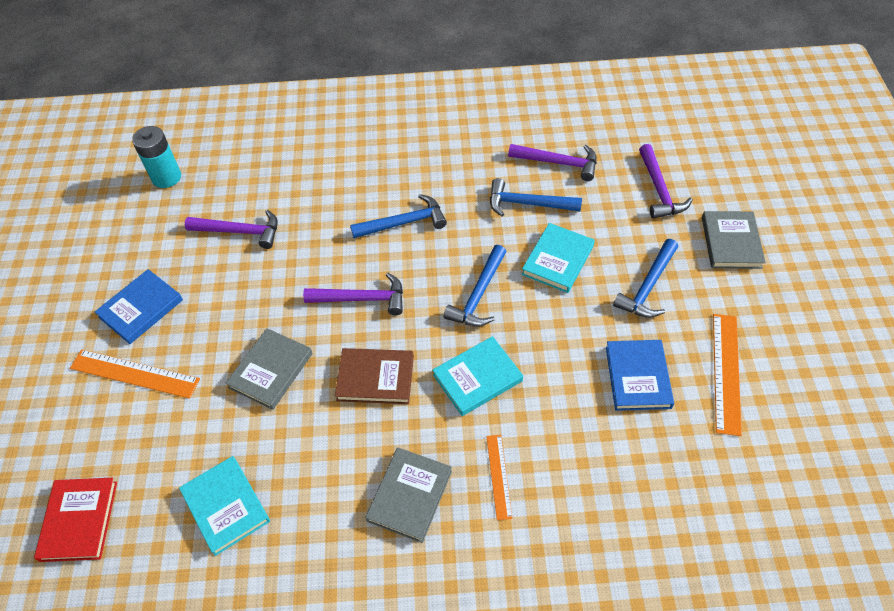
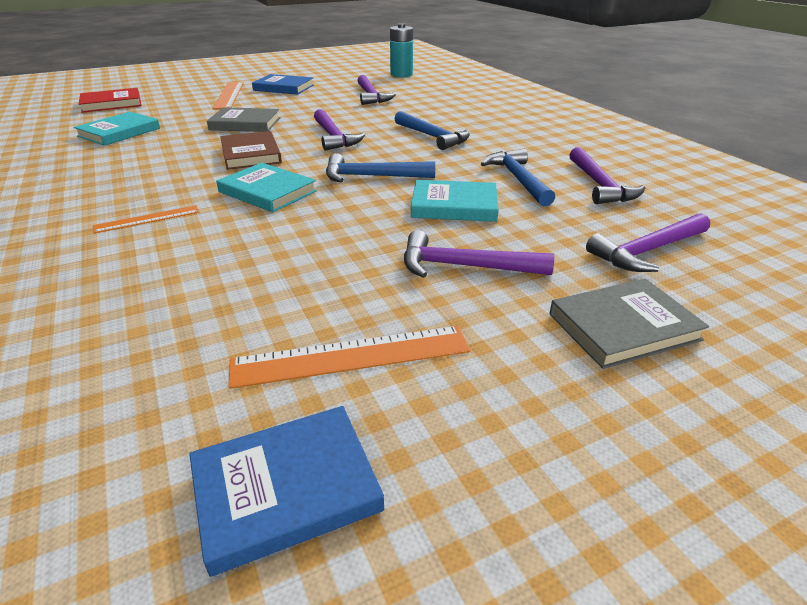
camera: 65 degrees right, 20 degrees down
(410, 496) = (125, 185): grey book -> none
(637, 377) = (308, 280): blue book -> blue book (286, 488)
(648, 287) = (464, 266): blue hammer -> purple hammer

